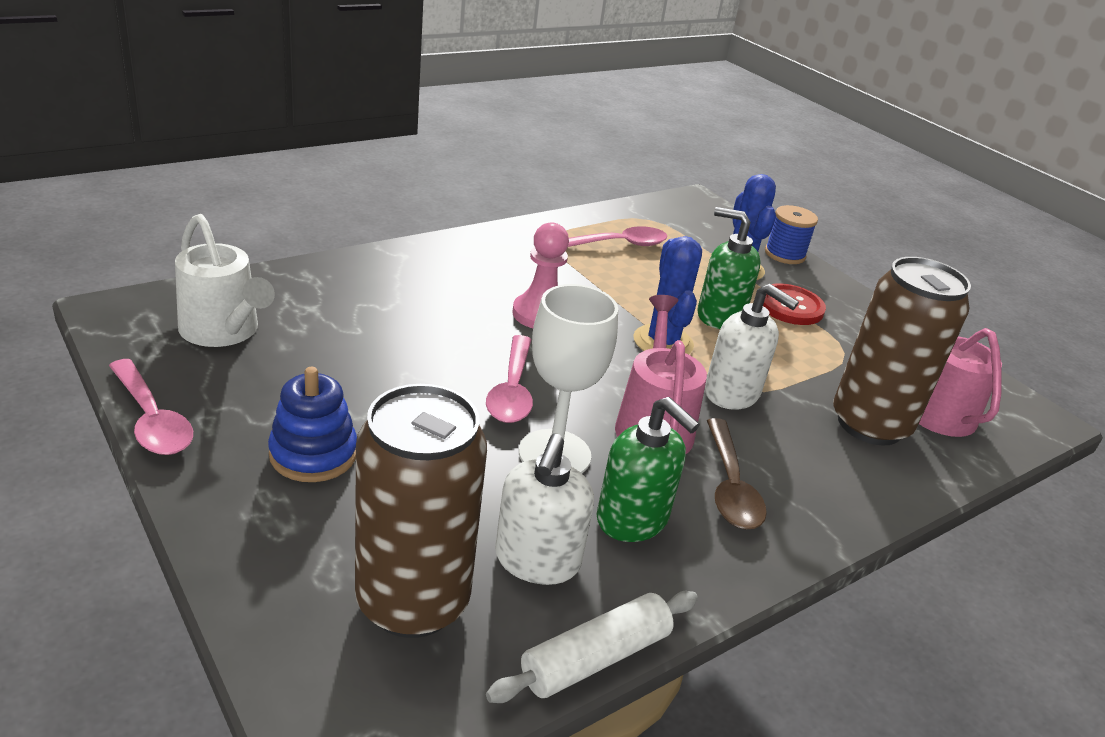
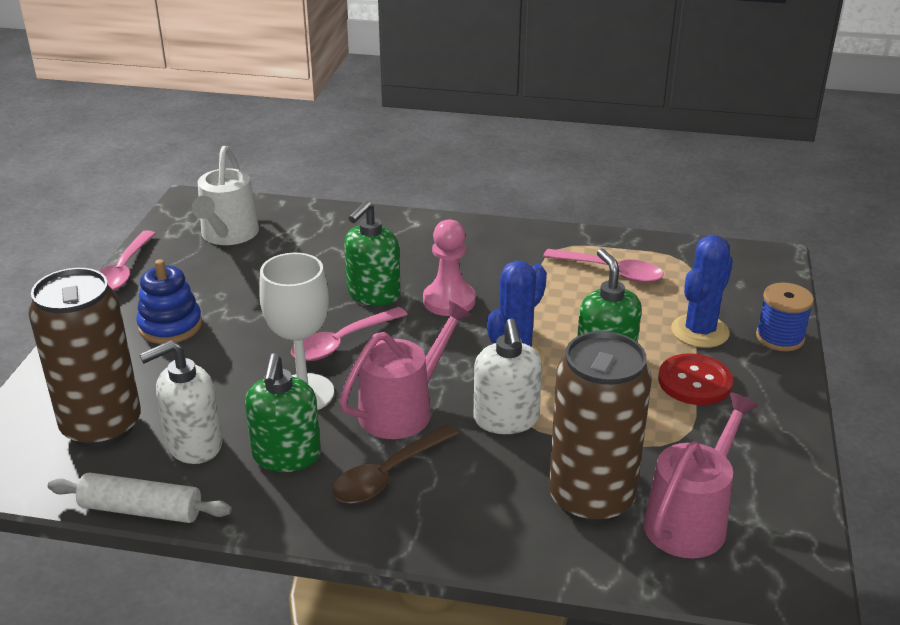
camera: 50 degrees right, 0 degrees up
(469, 334) = (373, 294): none -> green soap dispenser

